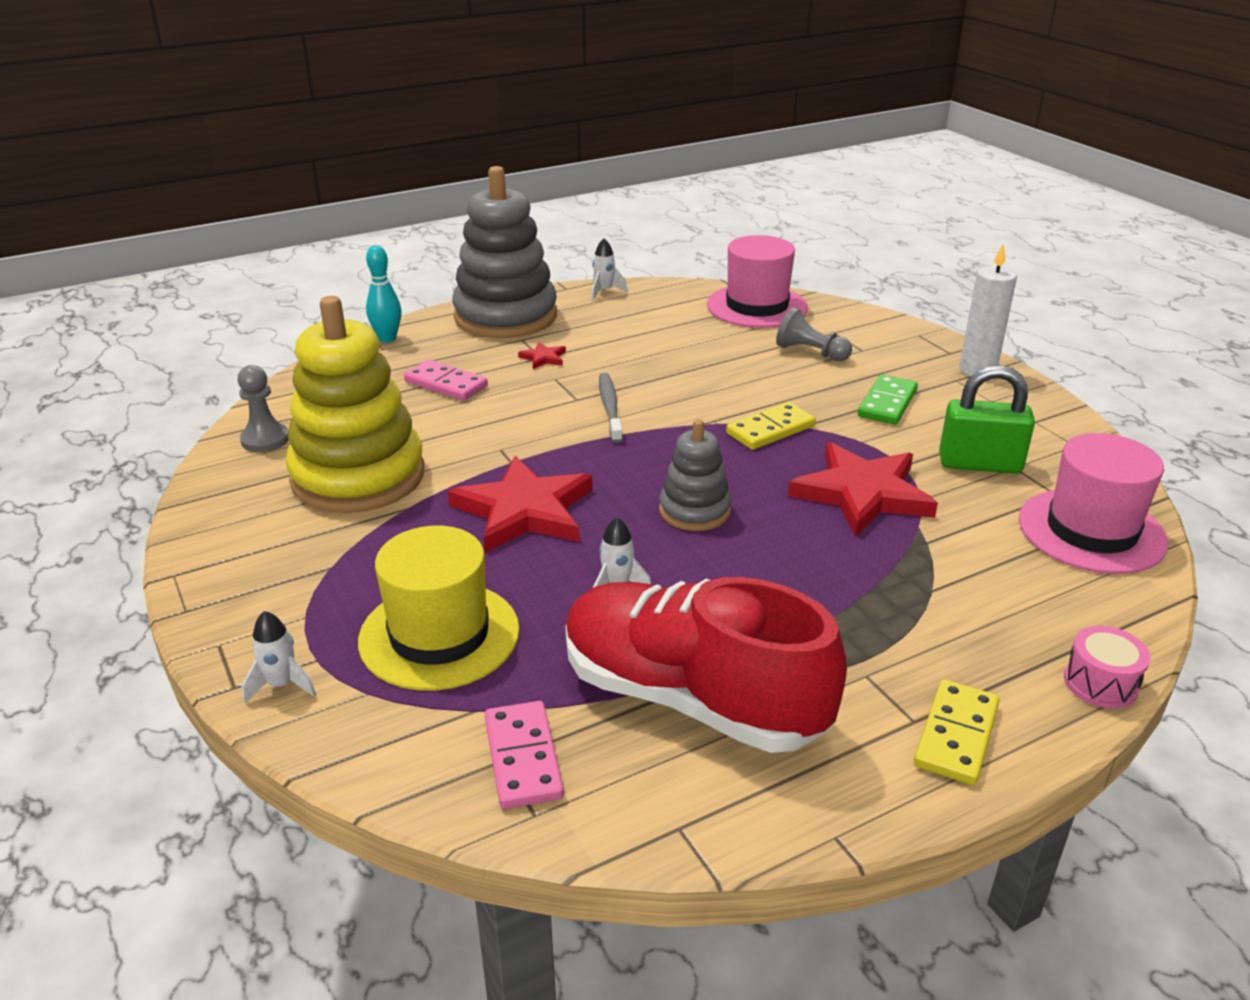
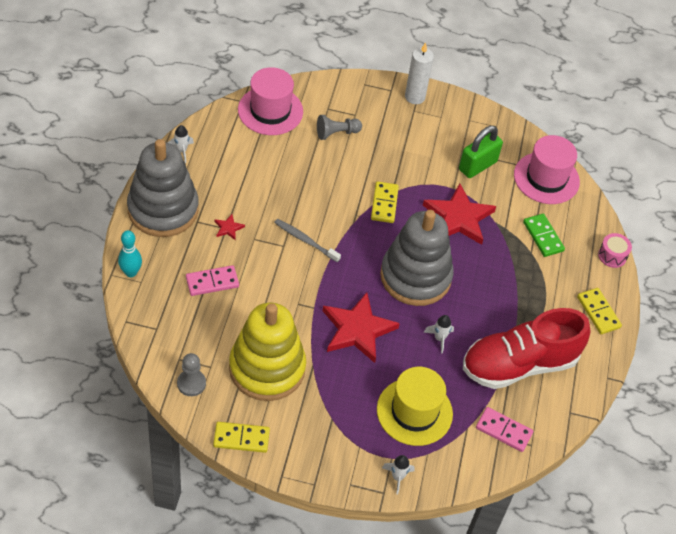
camera: 55 degrees left, 20 degrees up
(210, 512) = (241, 438): none -> yellow domino
(694, 511) = (415, 277): grey stacking toy -> grey stacking toy, size x1.94
(887, 403) = (406, 149): green domino -> green domino (543, 236)

